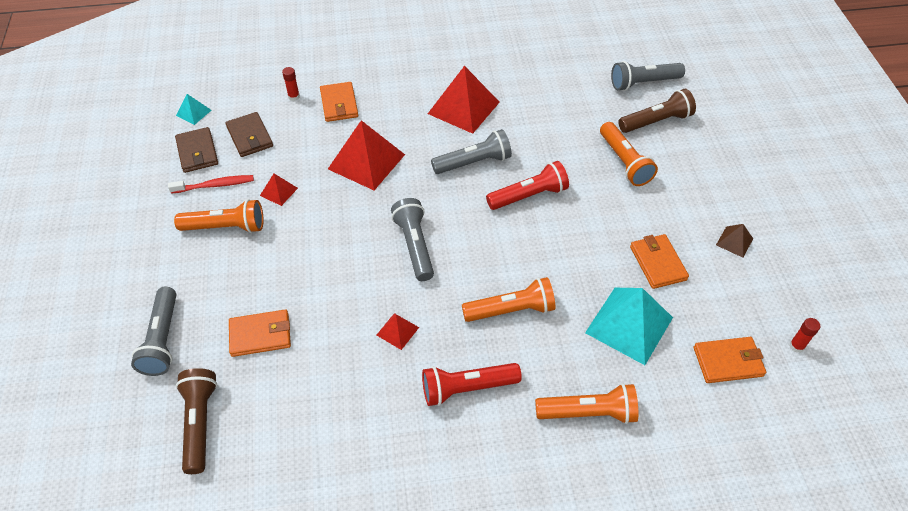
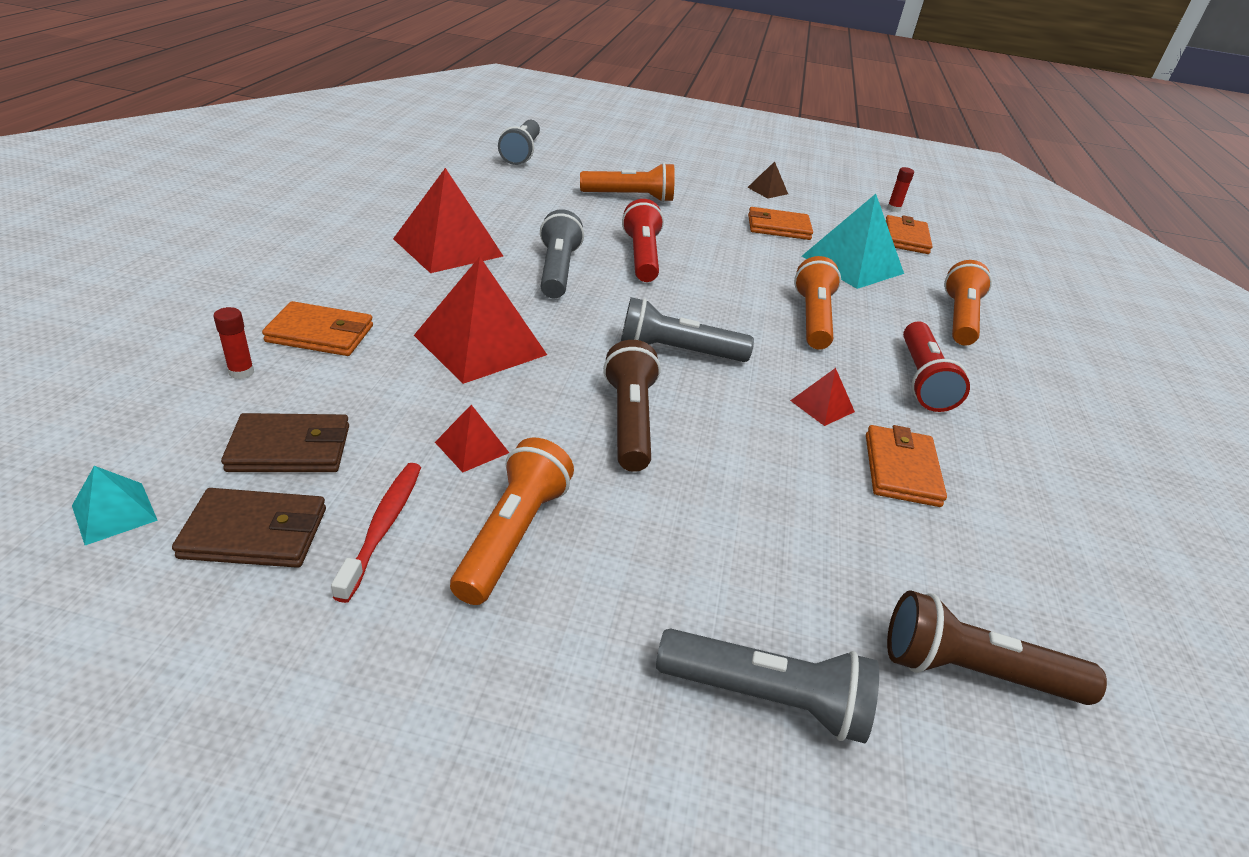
camera: 75 degrees left, 15 degrees down
(260, 335) = (793, 545): orange wallet -> orange wallet (901, 469)
(656, 121) = (585, 166): brown flashlight -> brown flashlight (629, 421)

